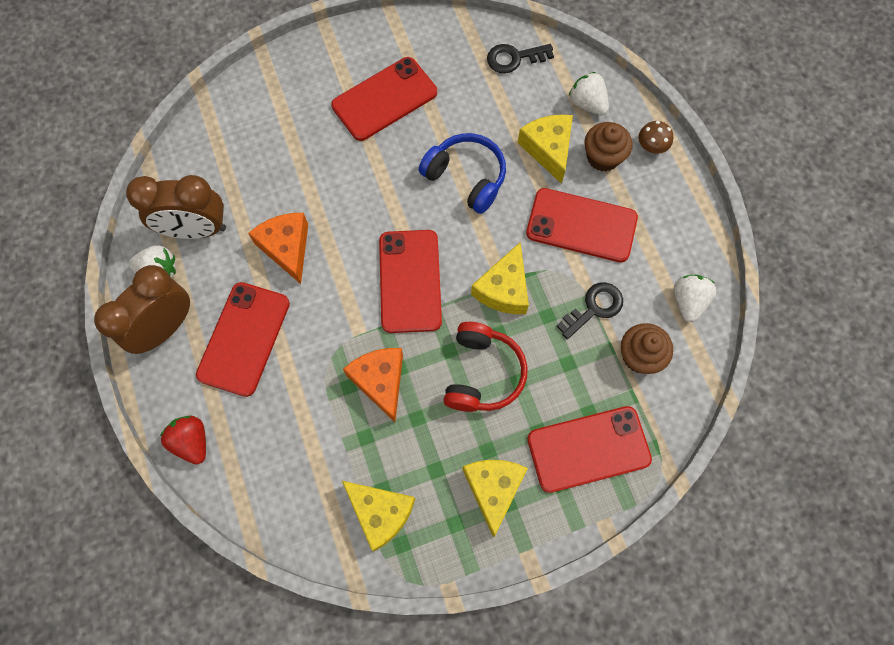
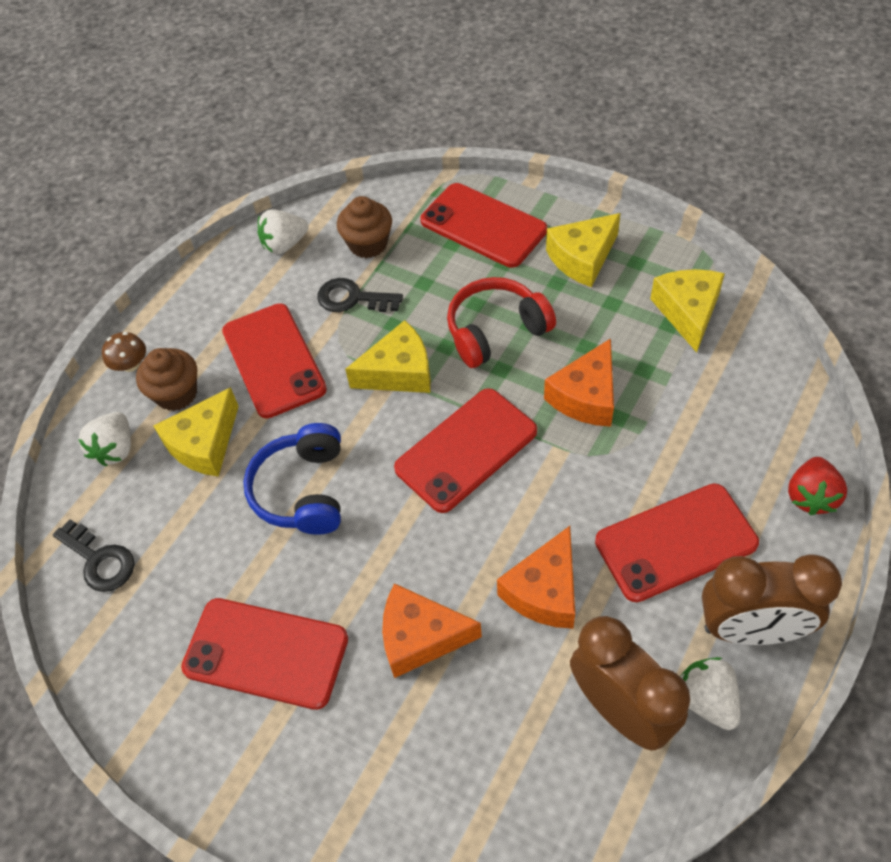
camera: 125 degrees left, 15 degrees down
(323, 171) = (420, 637): none -> orange cheese

